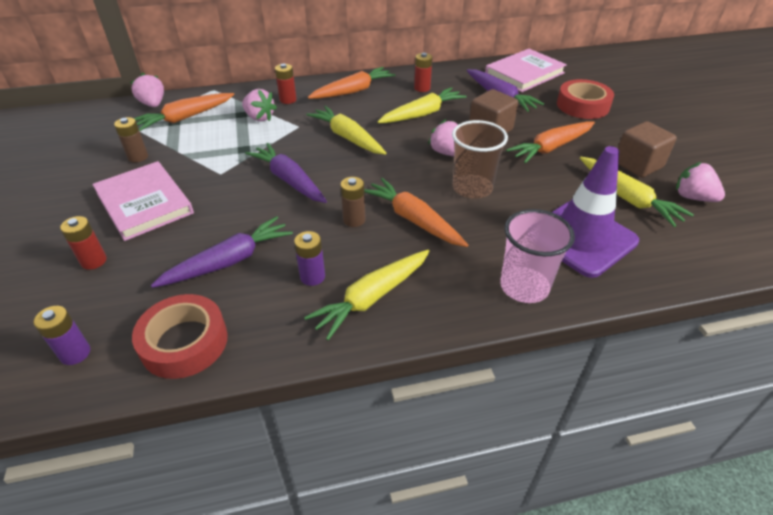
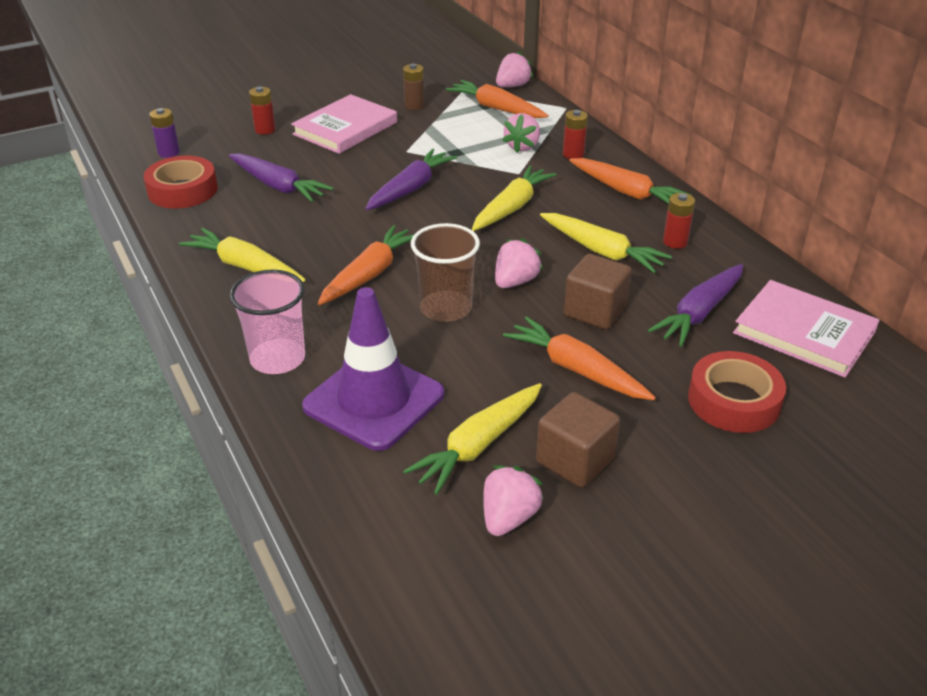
camera: 75 degrees right, 5 degrees down
(312, 277) = (267, 231): purple battery -> none
(354, 220) = (357, 238): brown battery -> none

